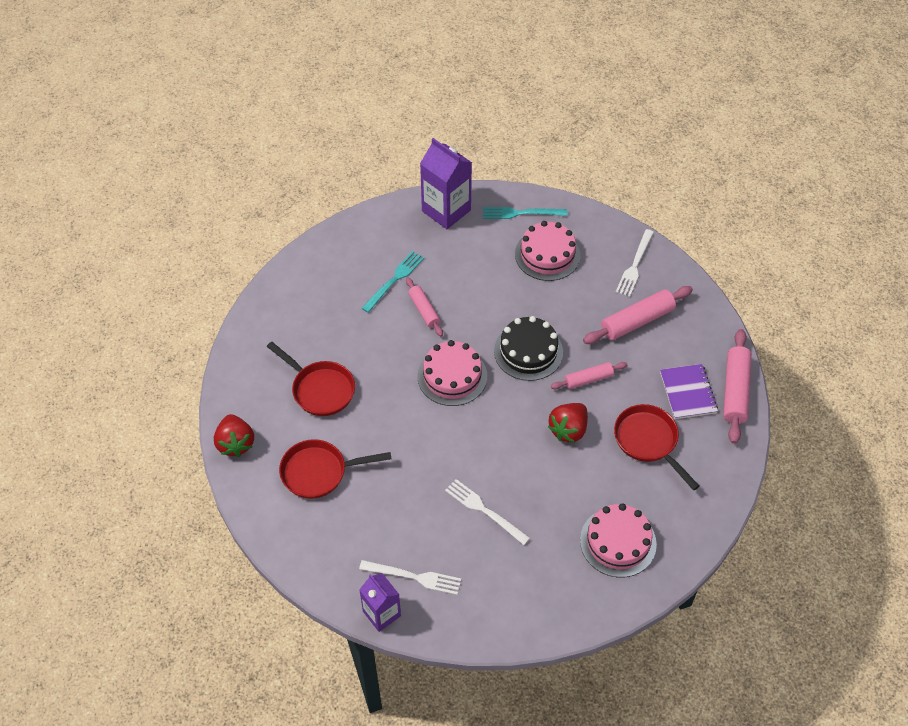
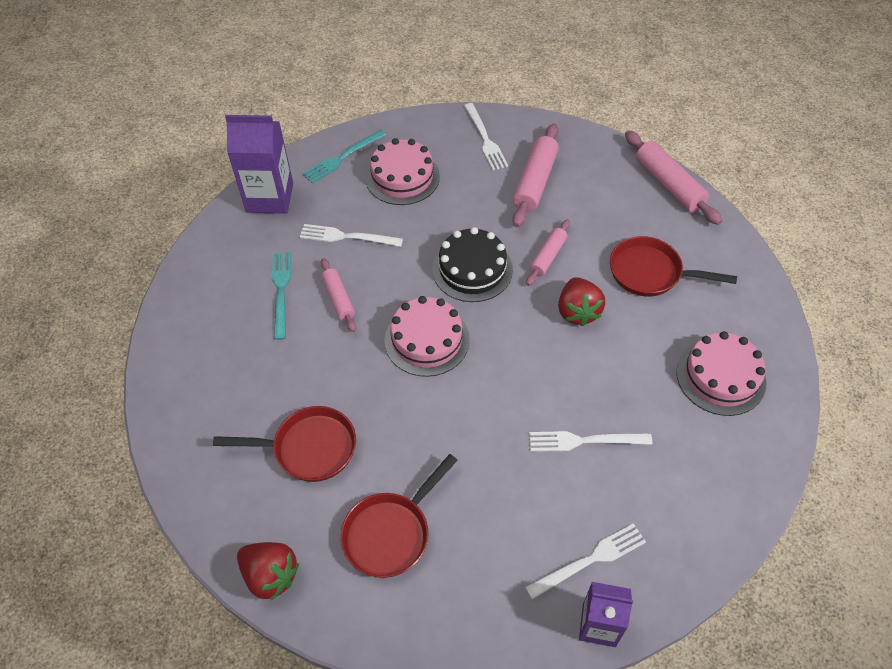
camera: 40 degrees left, 0 degrees up
(424, 310) = (339, 299): pink rolling pin -> pink rolling pin turned 45 degrees clockwise
(469, 272) = (347, 237): none -> white fork
(688, 392) = (636, 211): purple notebook -> none

